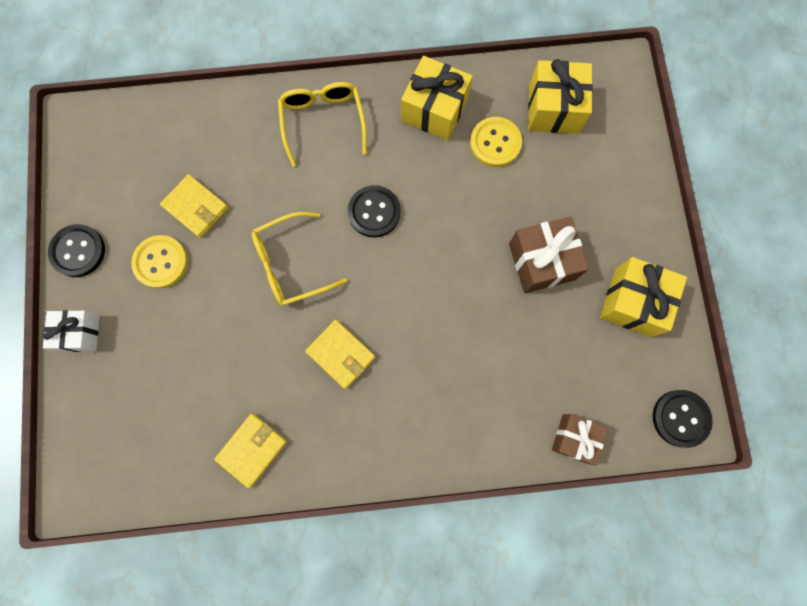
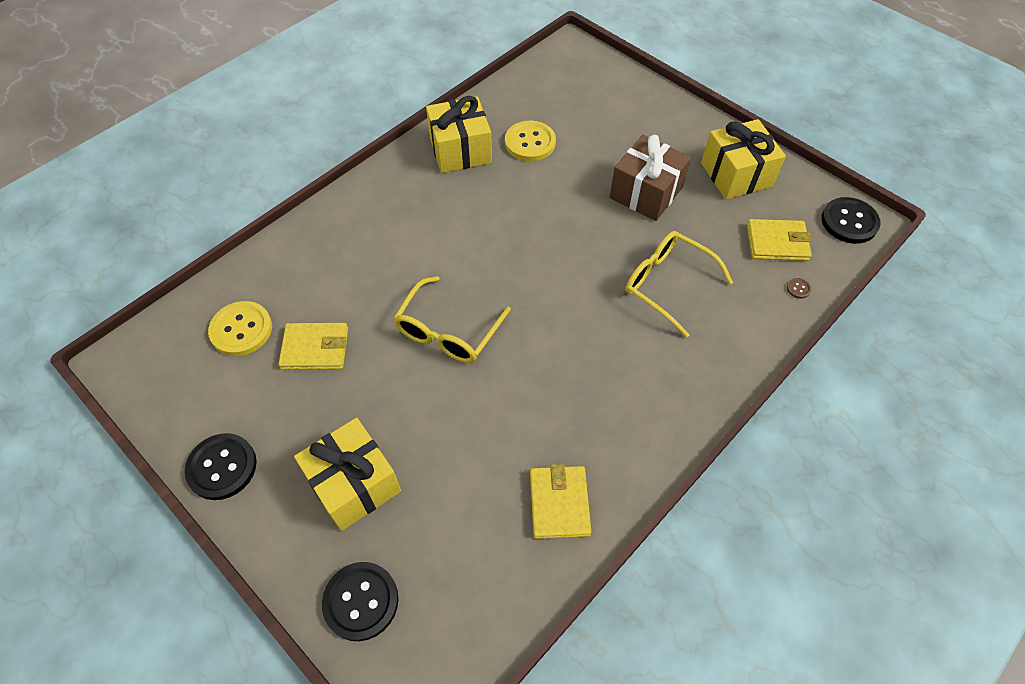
camera: 40 degrees left, 20 degrees down
(80, 333) = (288, 539): white gift -> none
(161, 262) = (320, 415): yellow button -> yellow button (241, 330)
(323, 121) = (374, 213): yellow glasses -> yellow glasses (667, 284)
(341, 354) = (560, 366): yellow wallet -> yellow wallet (777, 243)
(374, 212) = (482, 246): black button -> black button (361, 601)
(553, 108) = (550, 97): yellow gift -> yellow gift (354, 484)
(574, 438) = (798, 289): brown gift -> brown button

